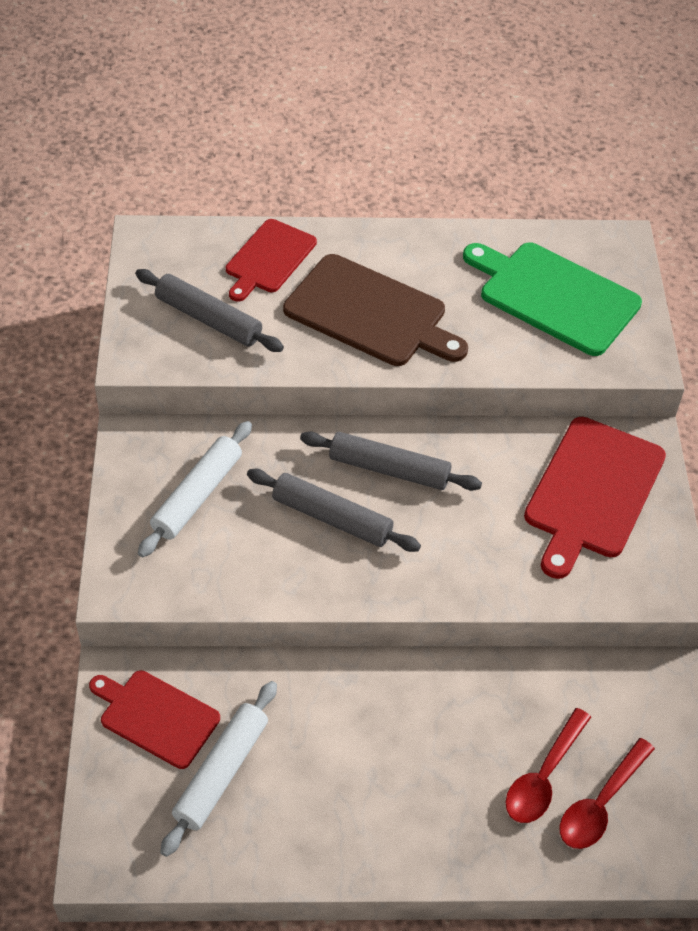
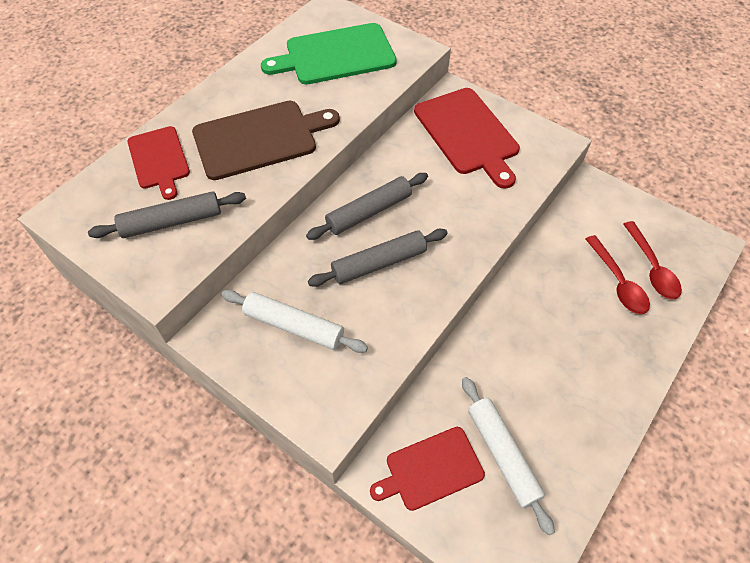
camera: 50 degrees left, 5 degrees up
(197, 495) = (294, 326): white rolling pin -> white rolling pin turned 45 degrees counterclockwise

